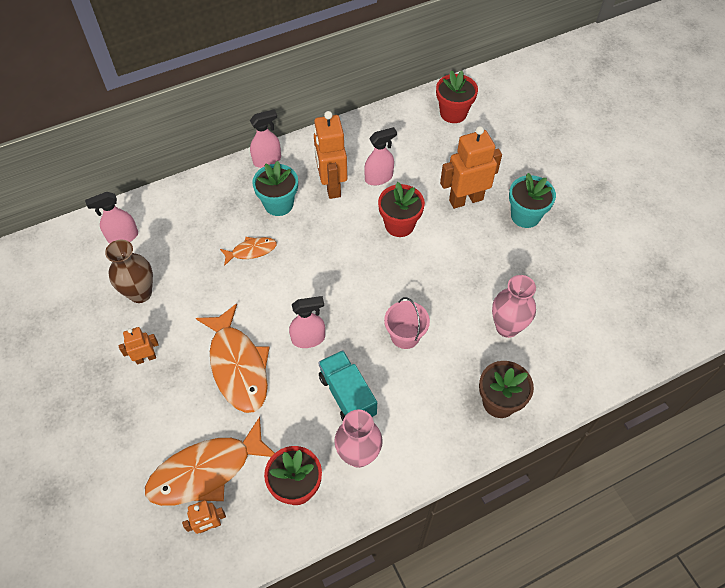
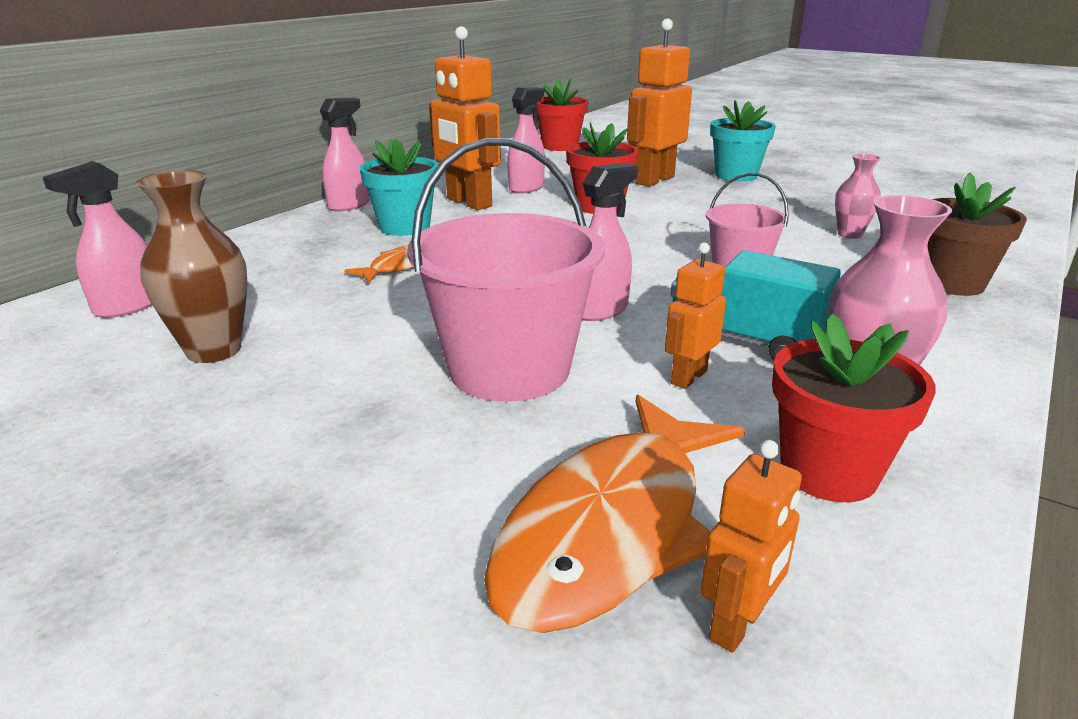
camera: 30 degrees left, 30 degrees down
(146, 358) = (291, 419): orange robot -> orange robot (688, 377)
(238, 366) = (509, 369): orange fish -> pink bucket
(507, 327) = (849, 234): pink vase -> pink vase, size x0.63

